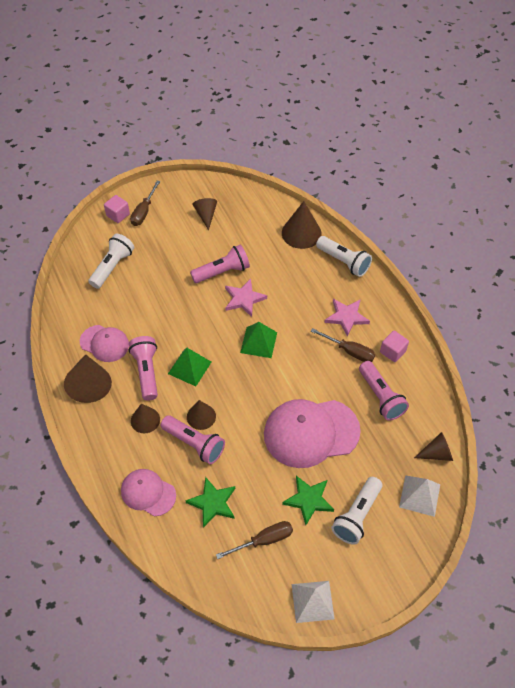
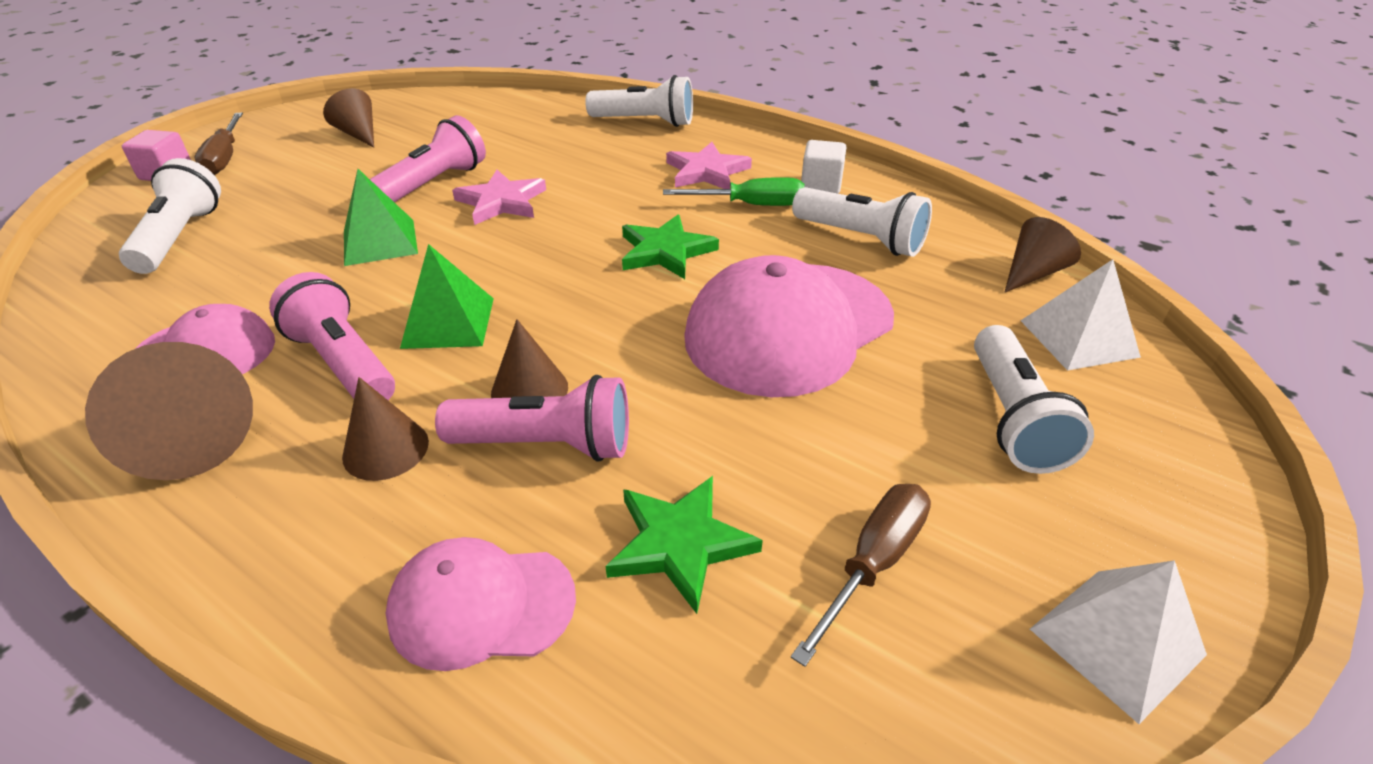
camera: 30 degrees left, 15 degrees down
(258, 342) = (573, 243): green pyramid -> green pyramid (379, 242)
(301, 233) = (548, 113): brown cone -> none
(309, 500) = (893, 435): green star -> green star (665, 251)
(349, 351) = (751, 205): brown screwdriver -> green screwdriver
(380, 397) = (861, 239): pink flashlight -> white flashlight
(392, 351) = (821, 185): pink cube -> white cube

